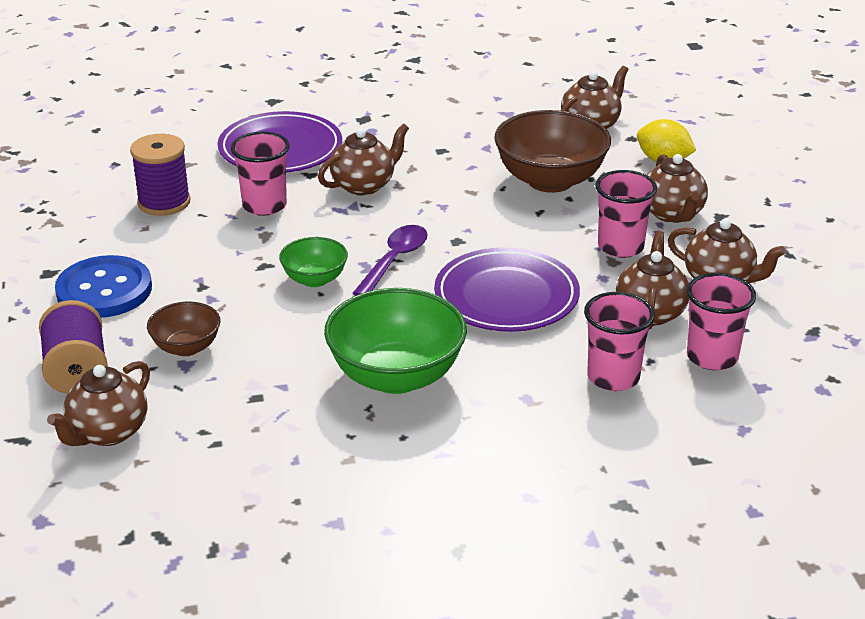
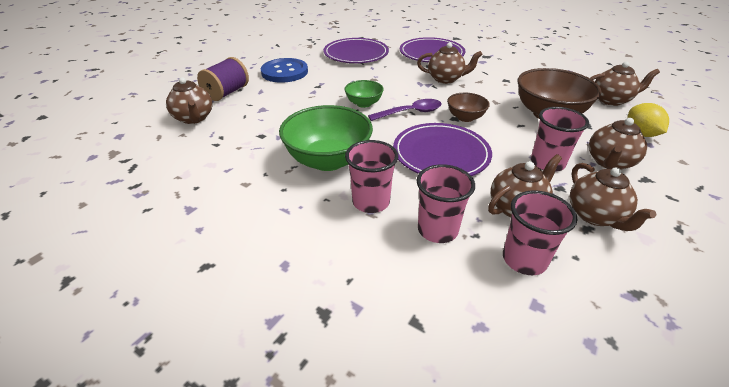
camera: 45 degrees right, 5 degrees up
(107, 433) = (194, 118): brown teapot -> brown teapot turned 105 degrees counterclockwise
(164, 202) = (356, 54): purple spool -> purple plate
(186, 347) = (273, 104): brown bowl -> brown bowl (465, 117)
(264, 205) = (391, 69): pink cup -> pink cup (371, 202)

